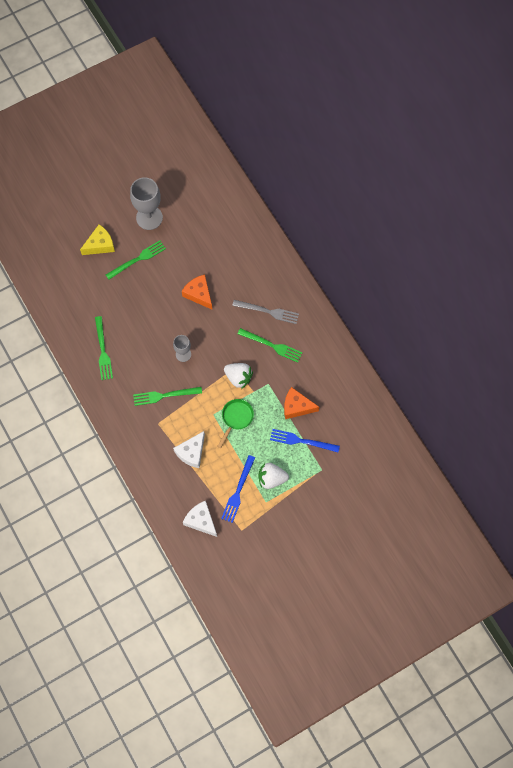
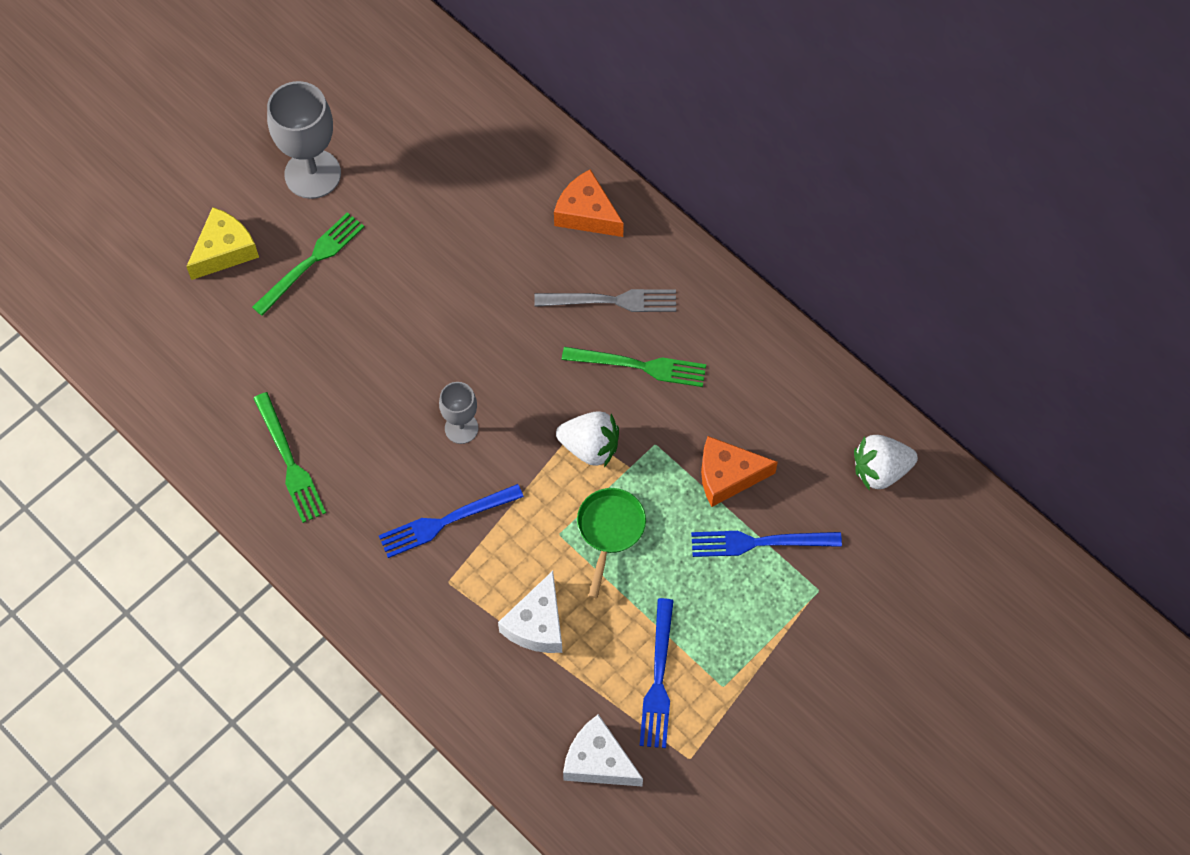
camera: 15 degrees left, 5 degrees down
(164, 395) = (446, 521): green fork -> blue fork
(199, 294) = (459, 300): orange cheese -> orange cheese (586, 213)
(271, 479) = (720, 635): white strawberry -> white strawberry (880, 470)

